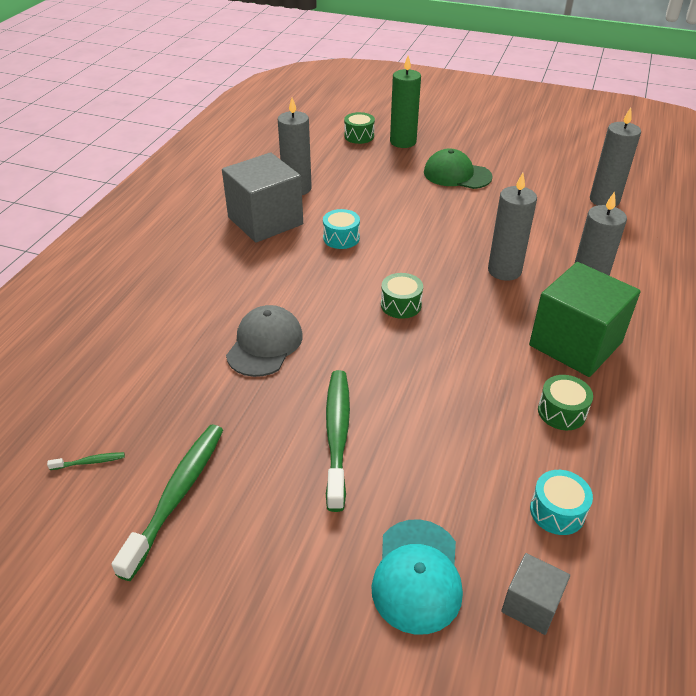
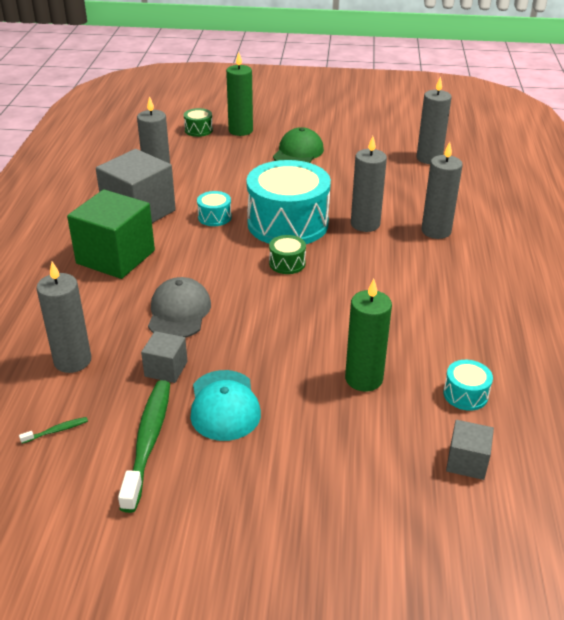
camera: 15 degrees left, 5 degrees down
(136, 382) = (72, 361): none -> grey candle
(227, 410) = (166, 369): none -> grey cube
(337, 435) = (270, 371): green toothbrush -> none
(417, 257) = (288, 223): none -> turquoise drum
(417, 575) = (372, 460): turquoise cap -> turquoise cap (224, 405)
(441, 466) = (364, 379): none -> green candle
(457, 175) = (298, 152): green cap -> green cap turned 105 degrees clockwise
(561, 412) = (446, 323): green drum -> none
(575, 344) = (441, 271): green cube -> green cube (116, 257)

